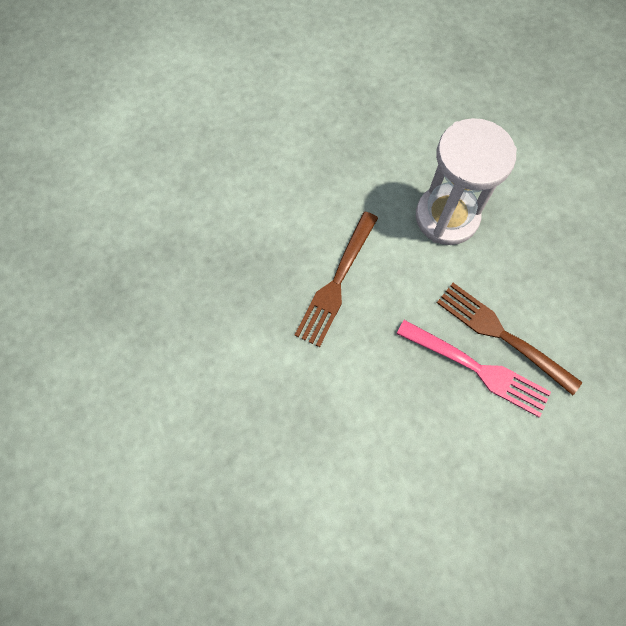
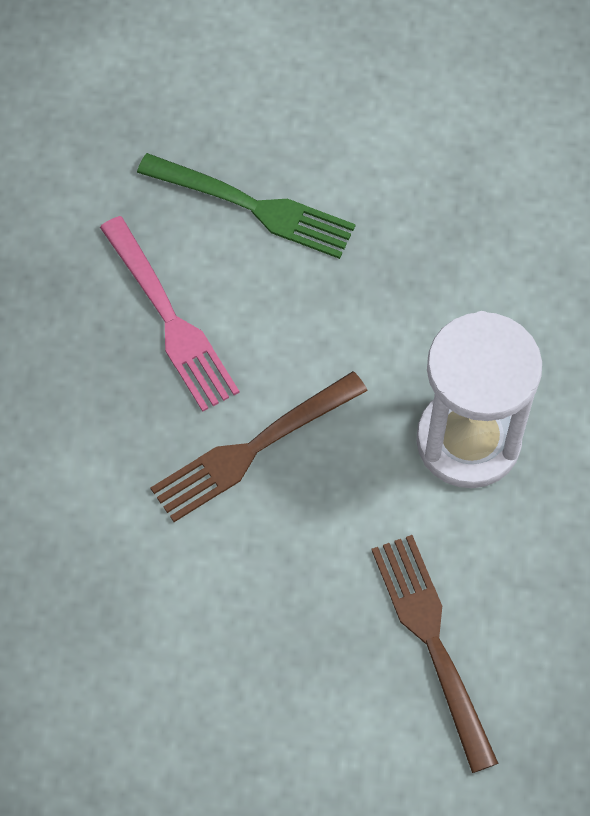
camera: 30 degrees right, 5 degrees down
(253, 152) = (253, 207): none -> green fork
(477, 369) = (366, 667): pink fork -> pink fork (170, 319)

